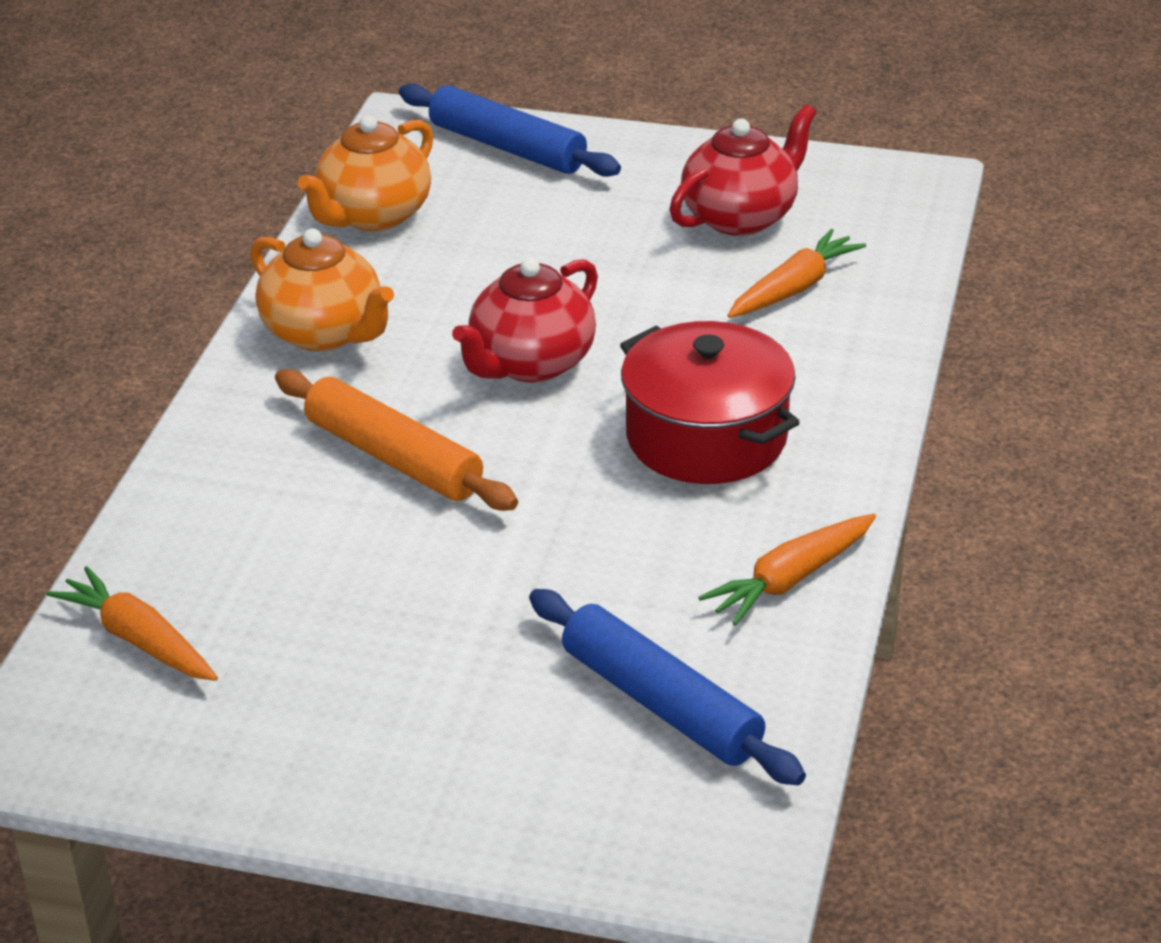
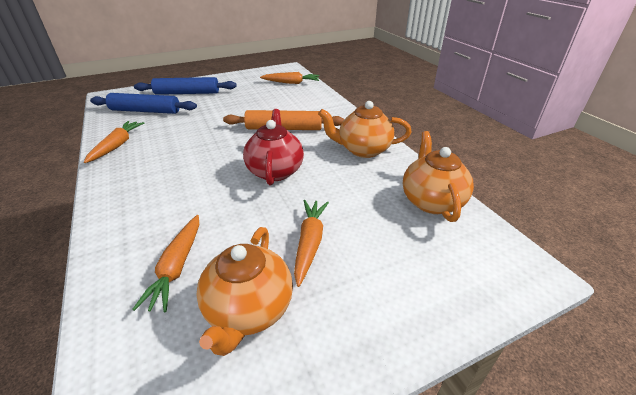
camera: 140 degrees right, 0 degrees up
(507, 147) = (450, 285): blue rolling pin -> blue rolling pin (187, 93)
(606, 243) = (309, 243): none -> orange carrot
(706, 437) = (177, 174): red pot -> none
(741, 216) = (249, 310): red teapot -> orange teapot

